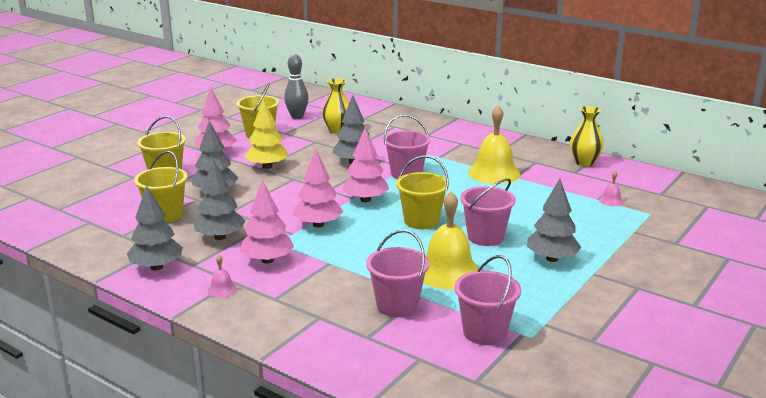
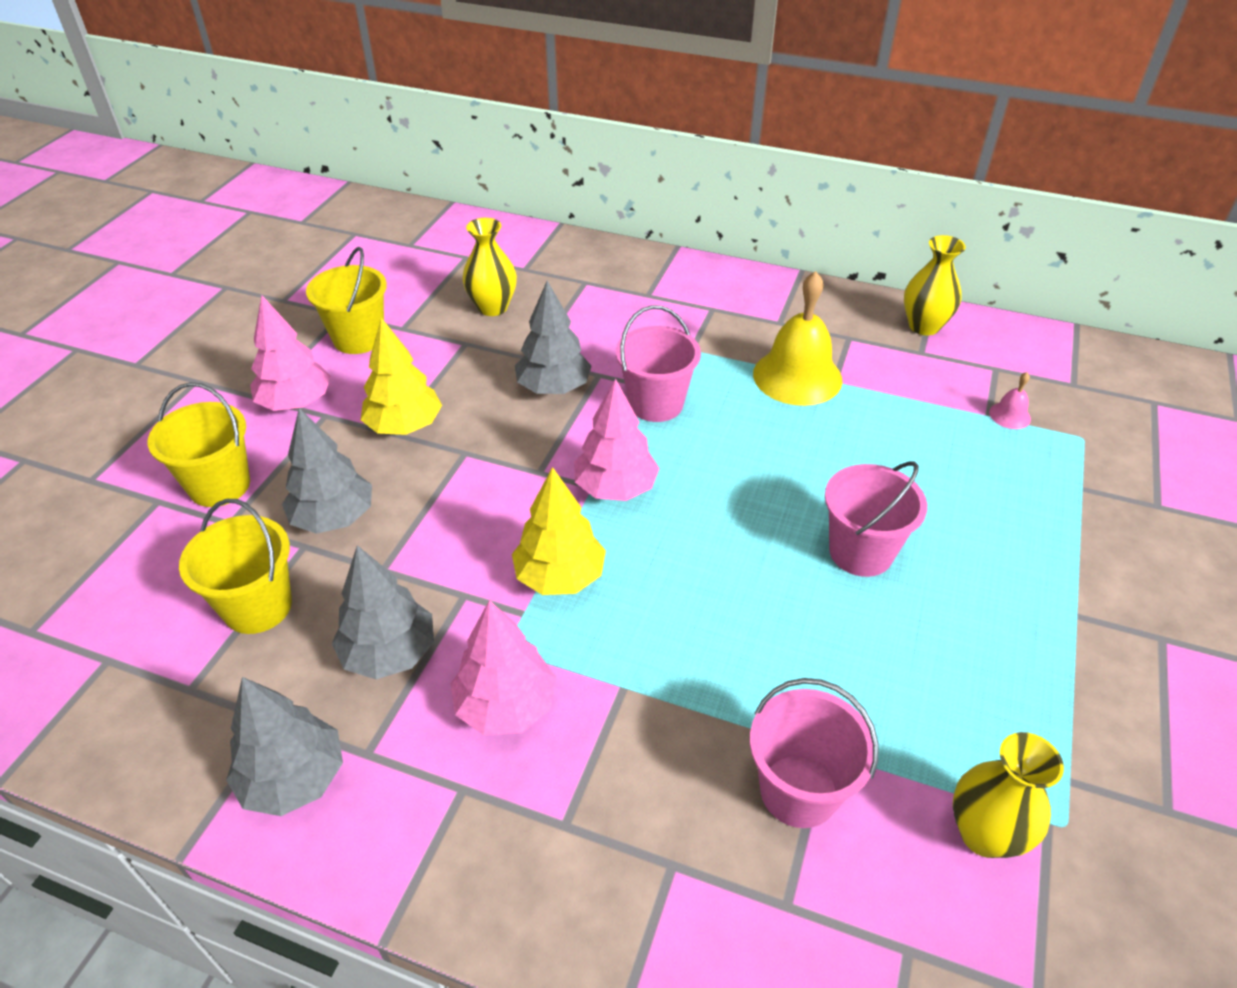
camera: 15 degrees left, 20 degrees up
(222, 289) = (451, 822): pink bell -> none
(297, 117) = (408, 281): grey bowling pin -> none
(318, 225) = (560, 576): pink tree -> yellow tree
(421, 221) = (735, 529): yellow bucket -> none
(448, 272) = (843, 666): yellow bell -> none
(485, 332) = (984, 834): pink bucket -> yellow vase
(552, 259) = (994, 589): grey tree -> none

